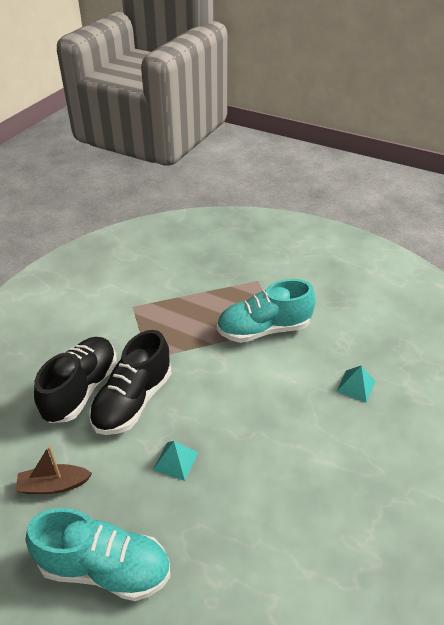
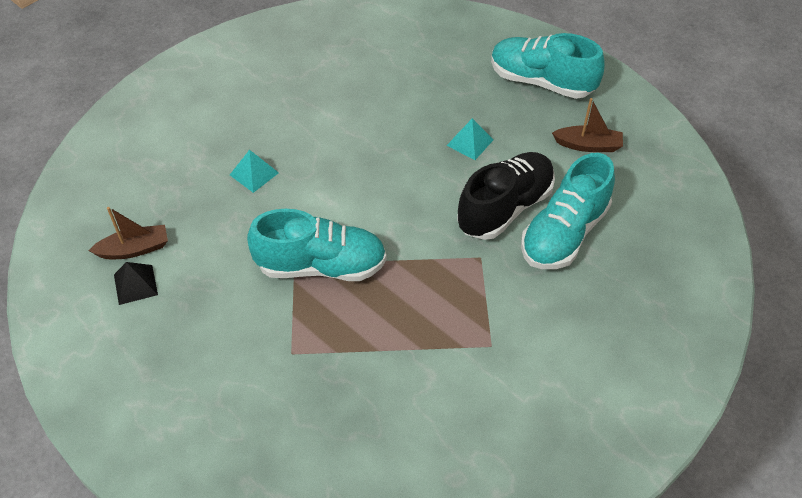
camera: 165 degrees left, 10 degrees up
(81, 389) = (564, 233): black shoe -> turquoise shoe
(379, 295) = (135, 284): none -> black pyramid
(399, 314) = (134, 249): none -> brown boat

